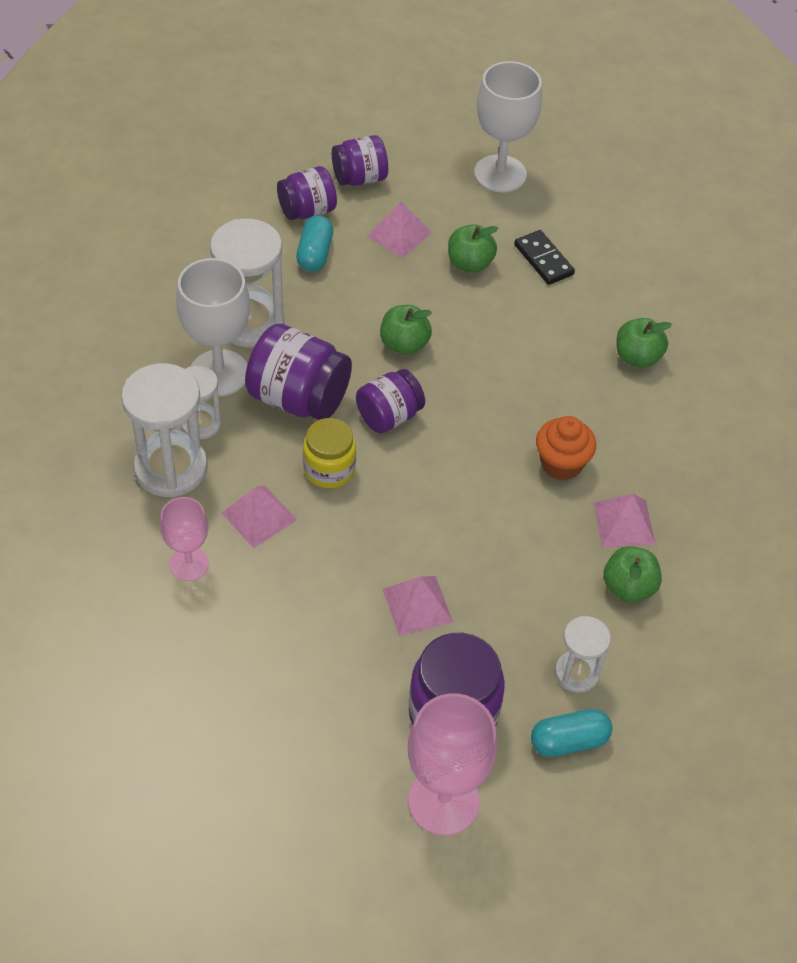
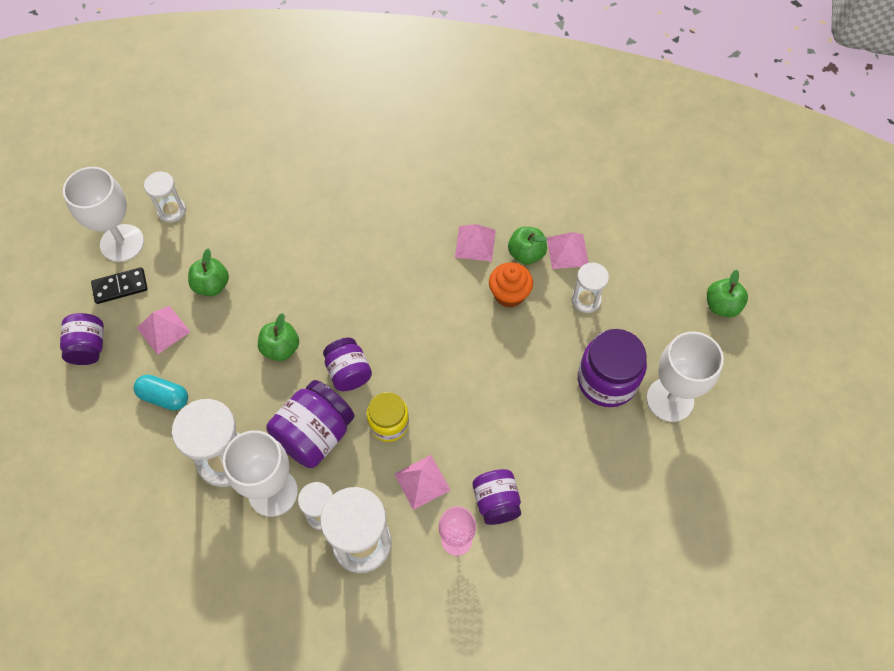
camera: 75 degrees left, 10 degrees up
(307, 211) = (112, 395): purple jar -> purple jar (496, 502)
(417, 605) = (519, 386): pink pyramid -> pink pyramid (567, 251)
(443, 801) = (670, 399): pink goblet -> white goblet
(543, 260) = (224, 234): black domino -> black domino (120, 287)
(559, 206) = (172, 210): none -> white hourglass
(561, 464) = (418, 268): orange cupcake -> orange cupcake (509, 294)
(569, 741) = (635, 316): turquoise capsule -> none
(637, 357) = (335, 198): green apple -> green apple (721, 306)

